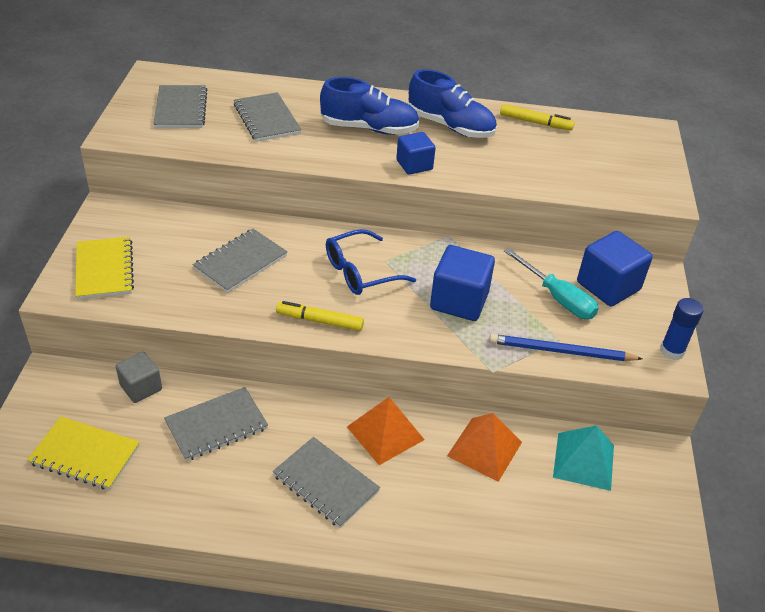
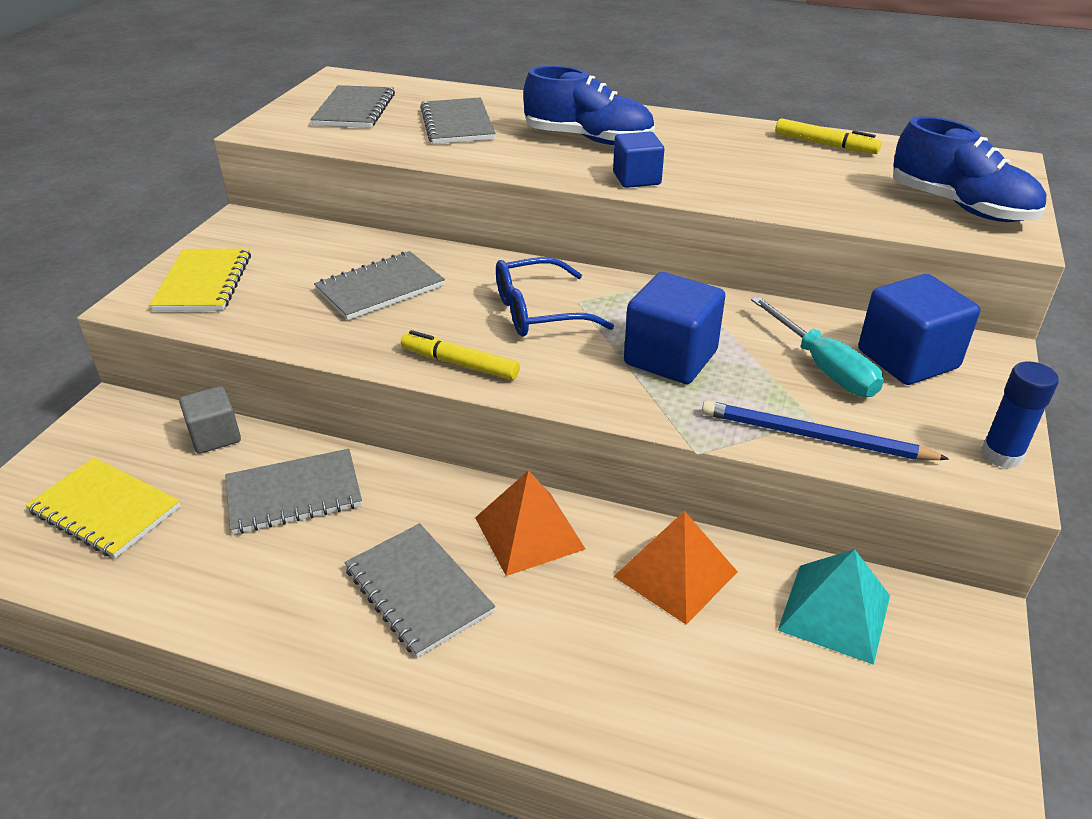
camera: 15 degrees right, 5 degrees down
(450, 126) = (702, 142): blue shoe -> blue shoe (960, 207)

